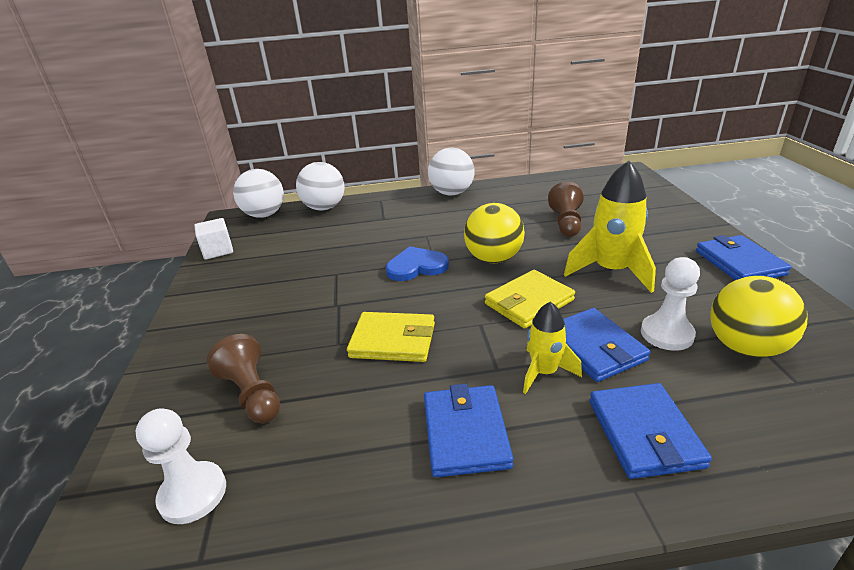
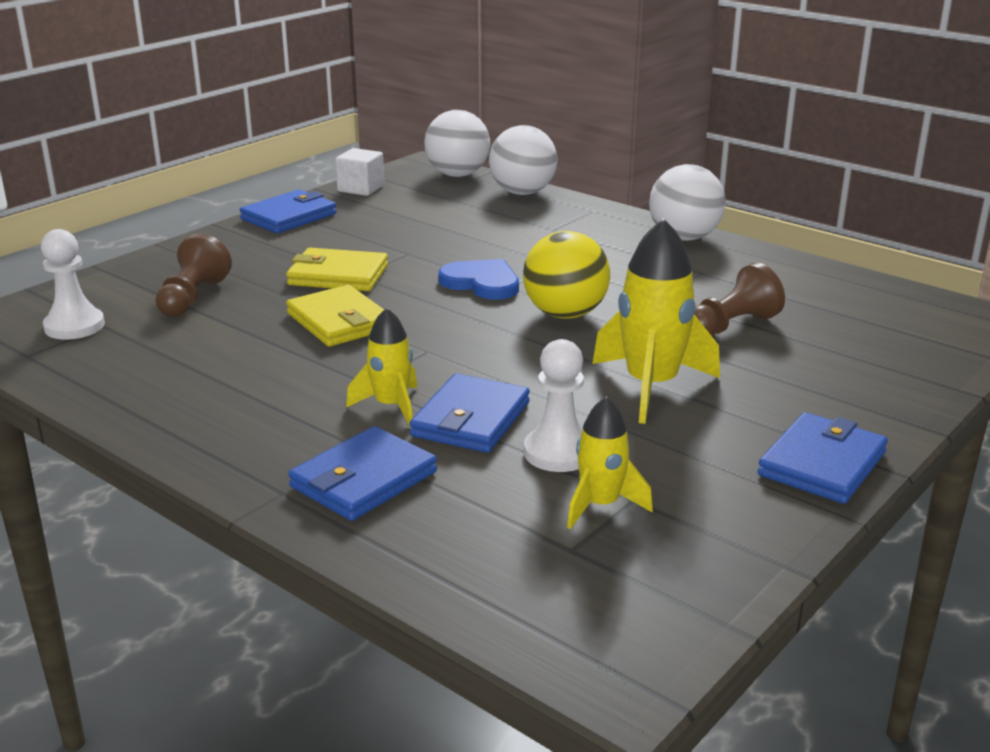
camera: 45 degrees right, 5 degrees down
(465, 433) = (257, 398): blue wallet -> blue wallet (289, 216)
(529, 302) = (505, 361): yellow wallet -> yellow wallet (338, 275)
(745, 347) = (600, 505): yellow ball -> yellow rocket

